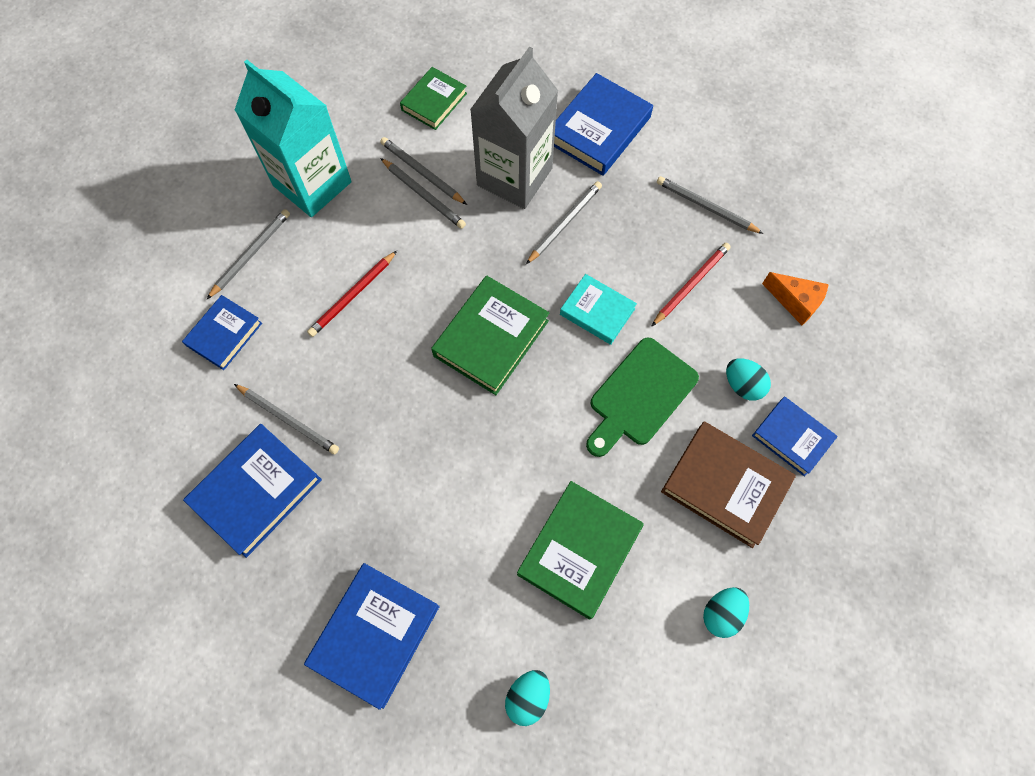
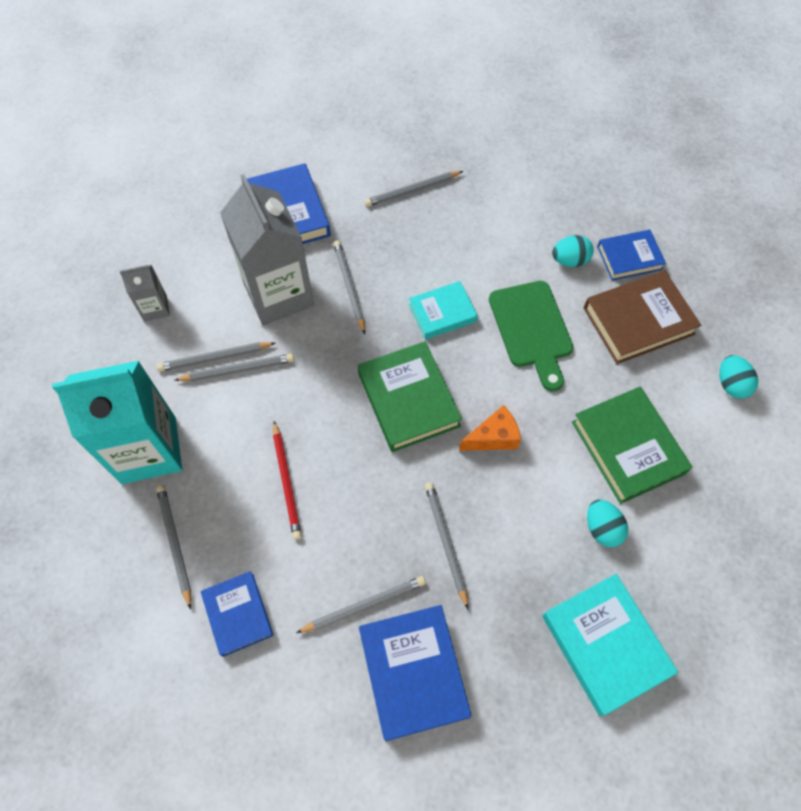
camera: 55 degrees left, 5 degrees down
(375, 634) = (605, 645): blue book -> turquoise book
(381, 448) = (445, 542): none -> grey pencil
(434, 102) = (155, 308): green book -> grey carton
(528, 697) = (721, 556): turquoise egg -> turquoise egg (602, 528)
(691, 284) = (467, 240): red pencil -> none
(795, 302) = (529, 189): orange cheese -> orange cheese (493, 437)

